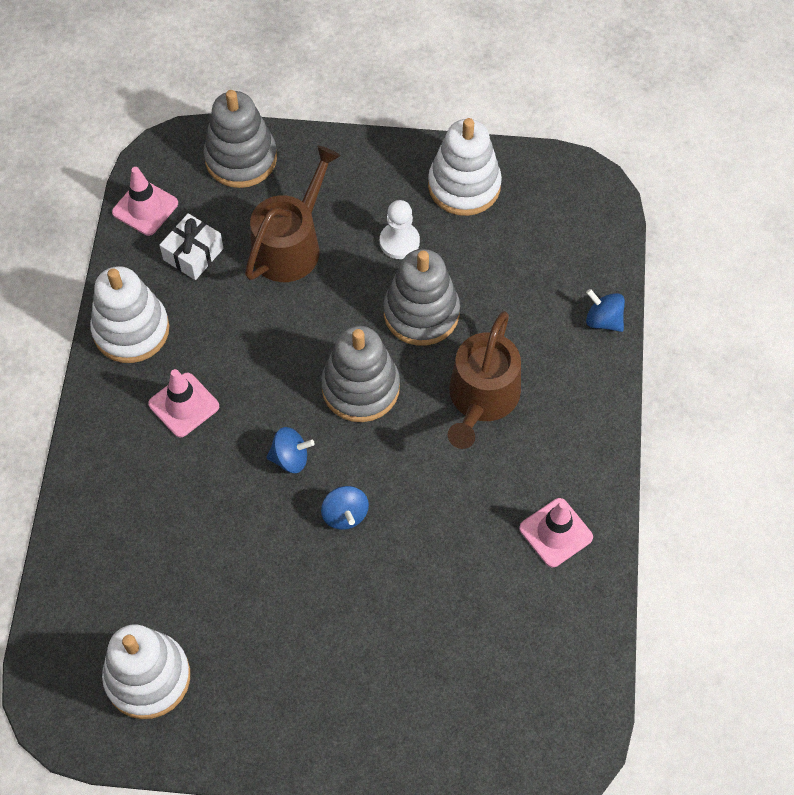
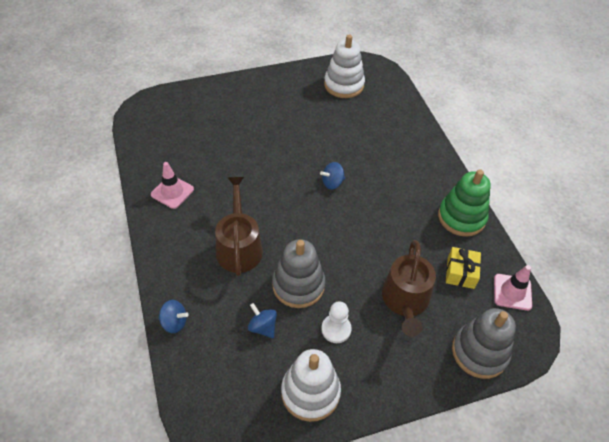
camera: 155 degrees right, 10 degrees down
(131, 330) = (461, 217): white stacking toy -> green stacking toy
(184, 405) = (404, 190): pink traffic cone -> none
(193, 254) = (460, 273): white gift -> yellow gift
(345, 515) = (289, 167): blue spinning top -> blue spinning top (262, 327)
(360, 388) = (313, 229): grey stacking toy -> none

